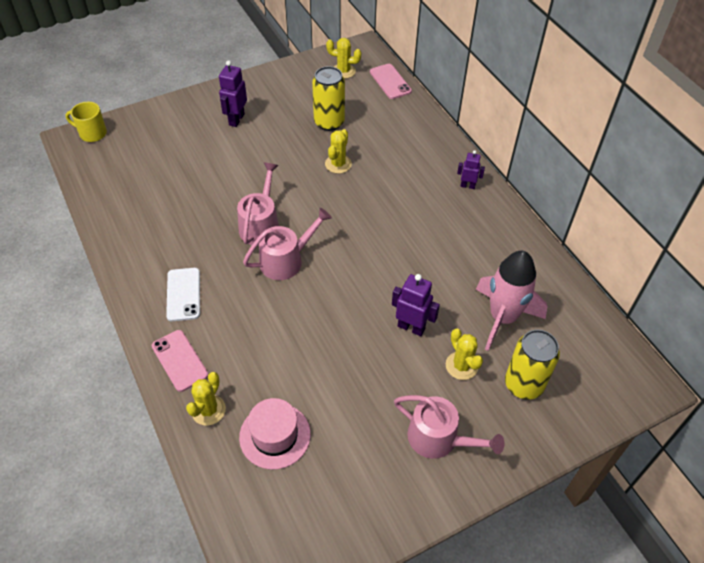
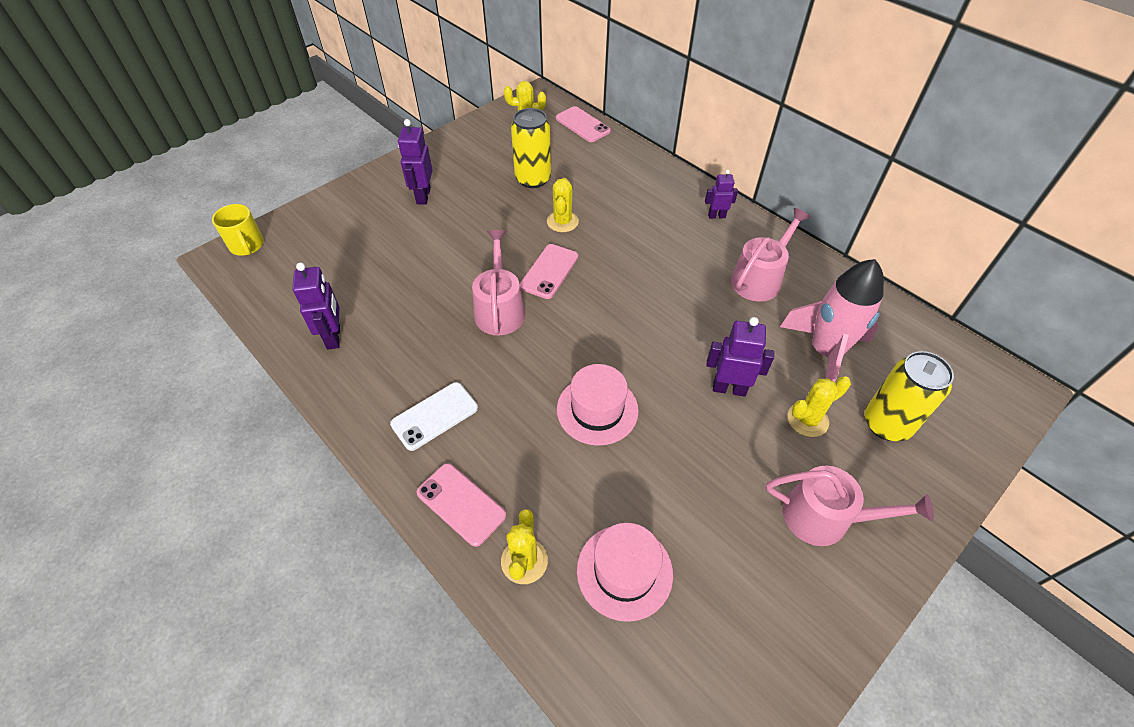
camera: 15 degrees left, 0 degrees up
(92, 133) = (247, 246): yellow mug -> yellow mug turned 120 degrees counterclockwise
(132, 219) = (334, 337): none -> purple robot
(183, 294) = (435, 416): white phone -> white phone turned 75 degrees clockwise
(286, 260) = (547, 344): pink watering can -> pink watering can (759, 279)
(303, 318) = (597, 409): none -> pink hat
(311, 203) = (549, 271): none -> pink phone
(461, 366) = (807, 420): yellow cactus -> yellow cactus turned 75 degrees counterclockwise

